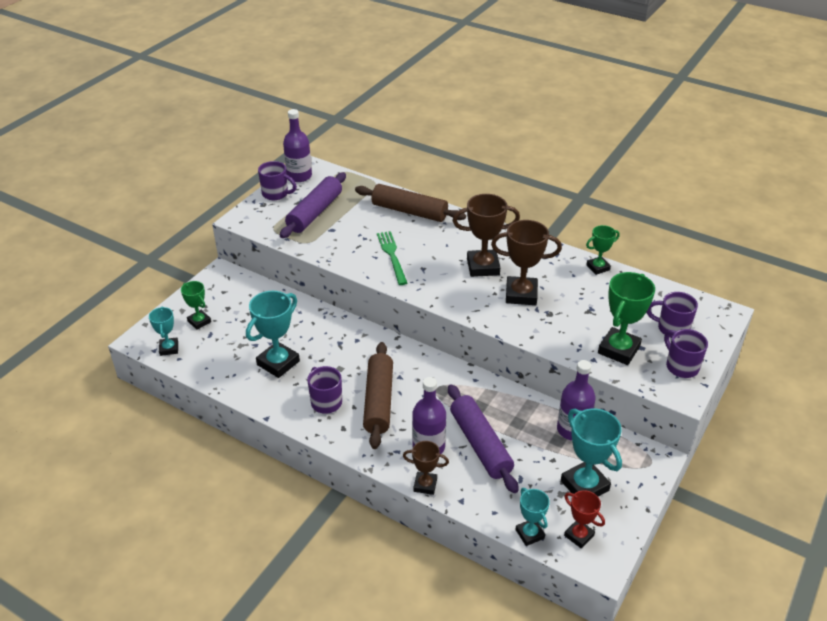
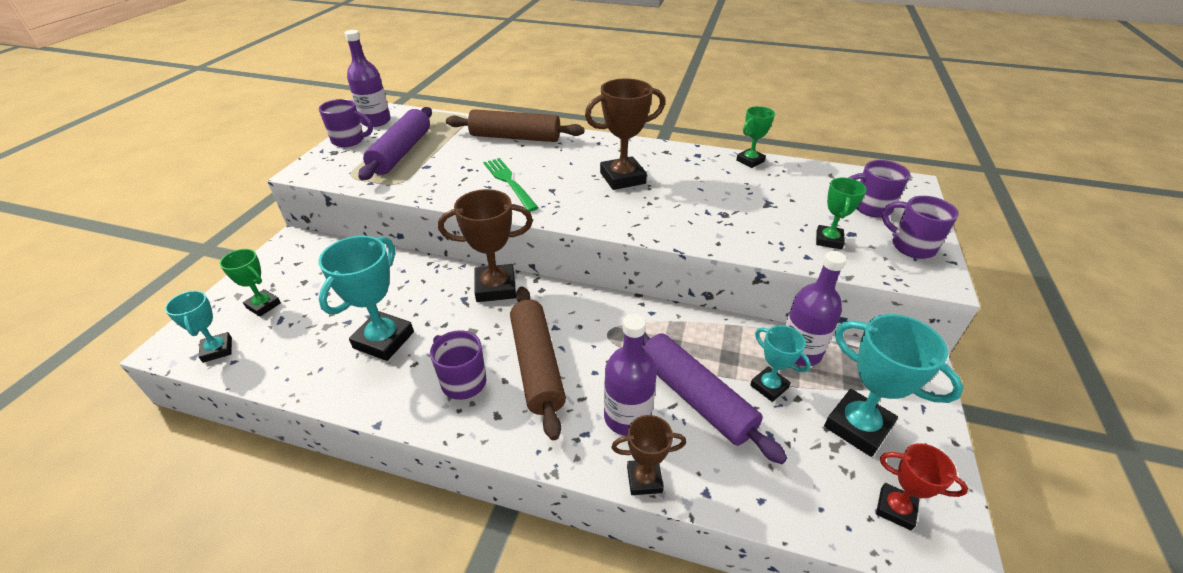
camera: 15 degrees left, 0 degrees up
(521, 294) = (681, 199): brown trophy -> brown trophy (495, 287)
(529, 534) = (828, 525): turquoise trophy -> turquoise trophy (769, 386)
(618, 350) = (828, 240): green trophy -> green trophy, size x0.59

